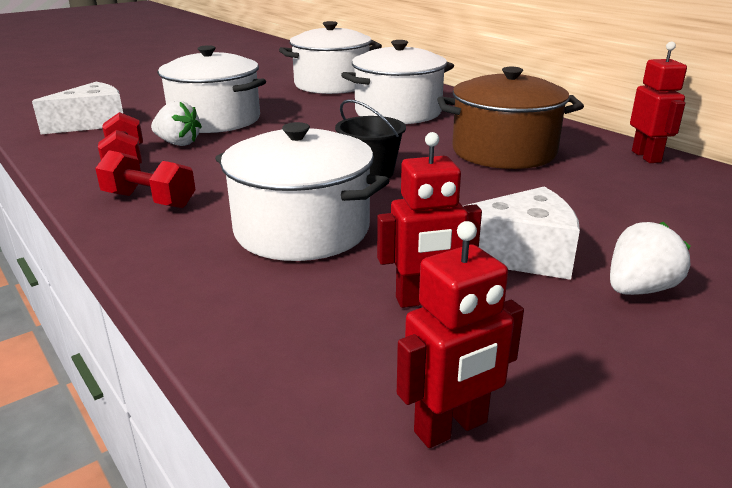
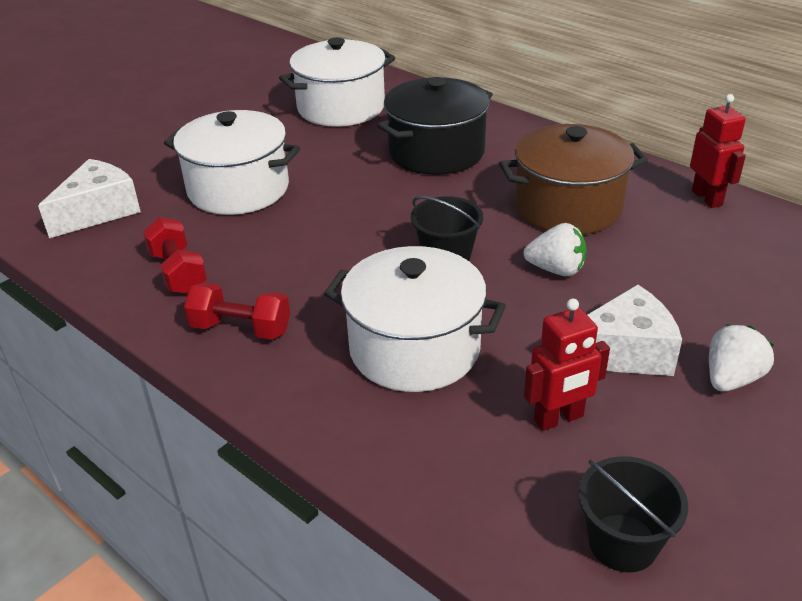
camera: 10 degrees left, 10 degrees up
(178, 143) = (219, 235): white strawberry -> white strawberry (556, 270)
(398, 112) = (436, 152): white pot -> black pot
(451, 428) = (622, 543): red robot -> black bucket

